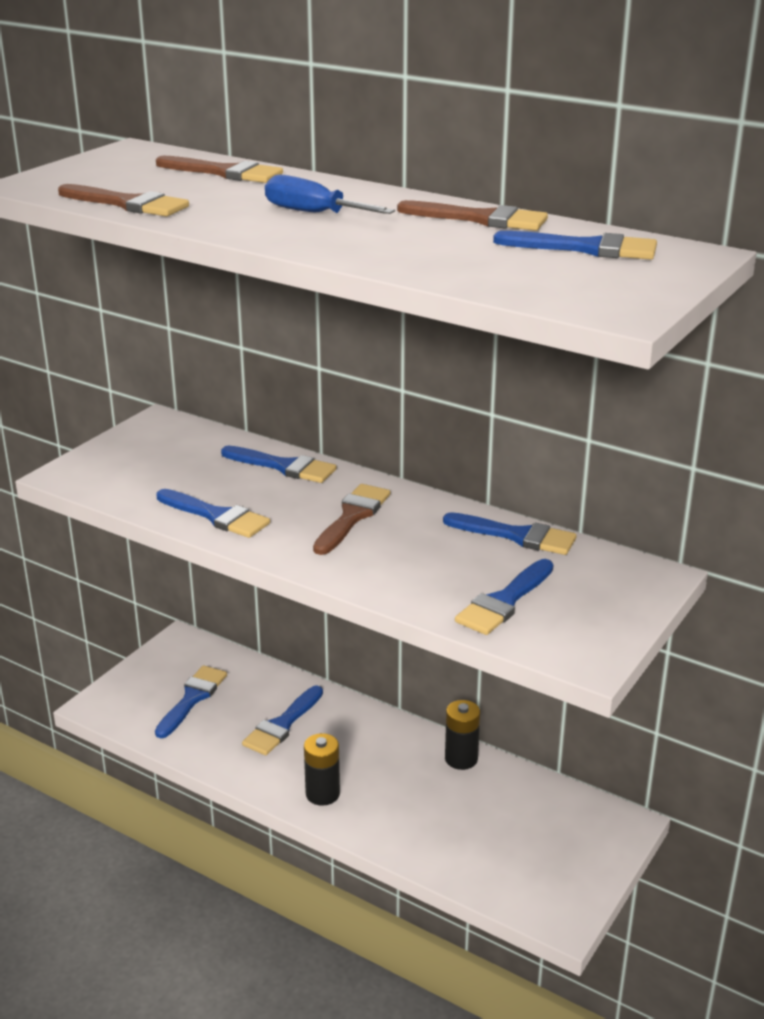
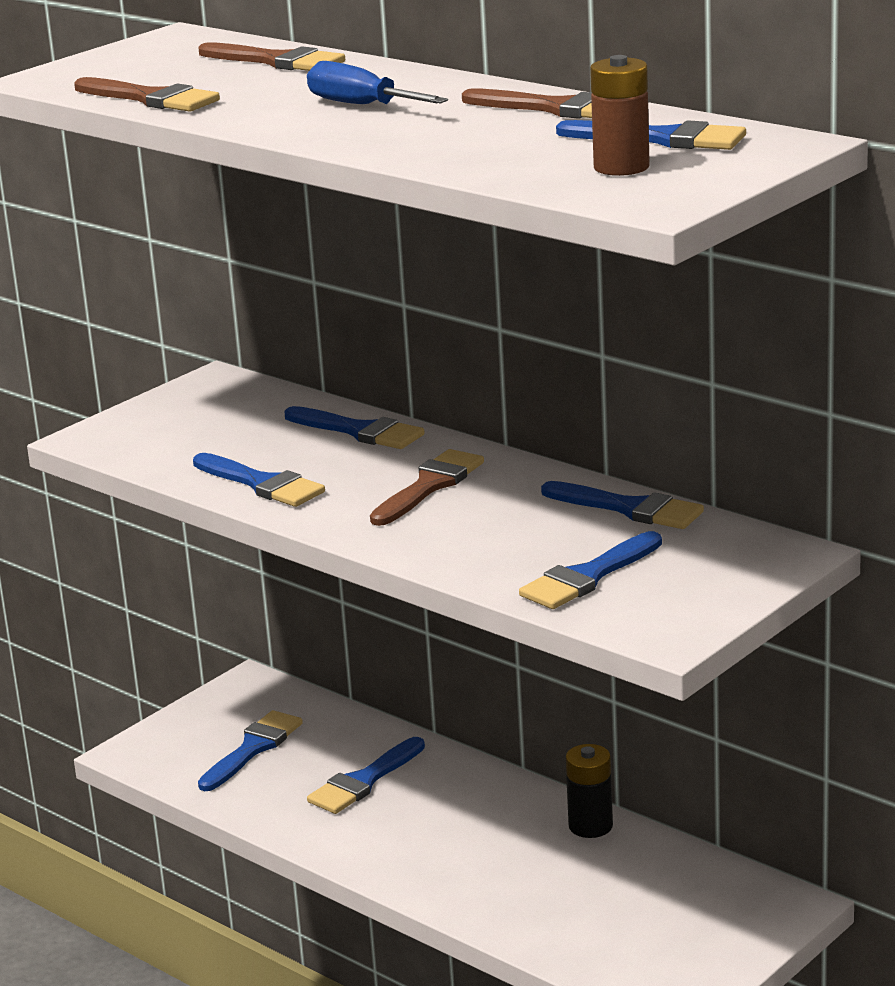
camera: 10 degrees right, 5 degrees down
(322, 794) = (400, 858): black battery -> none
(567, 275) = (621, 167): none -> brown battery

